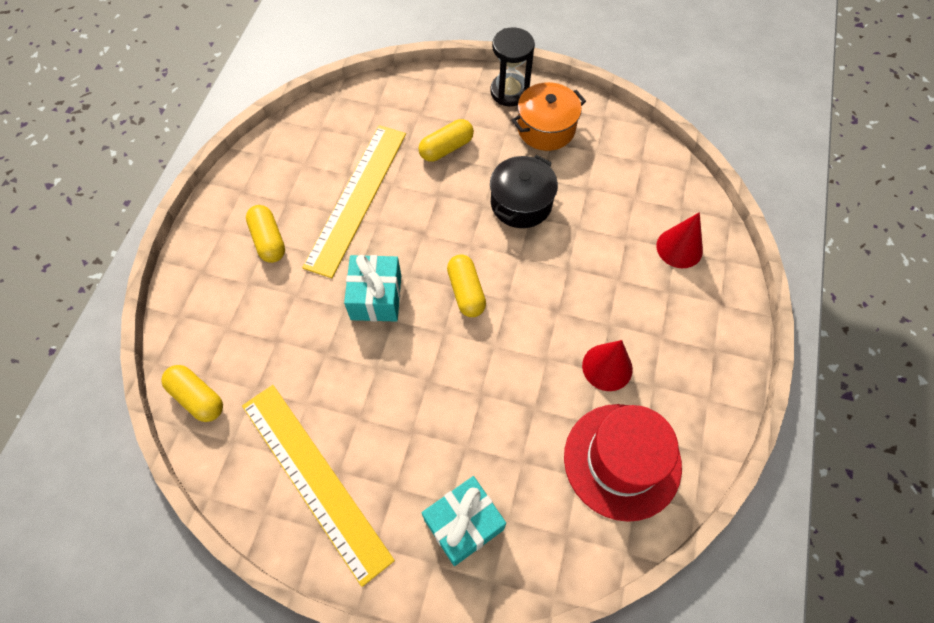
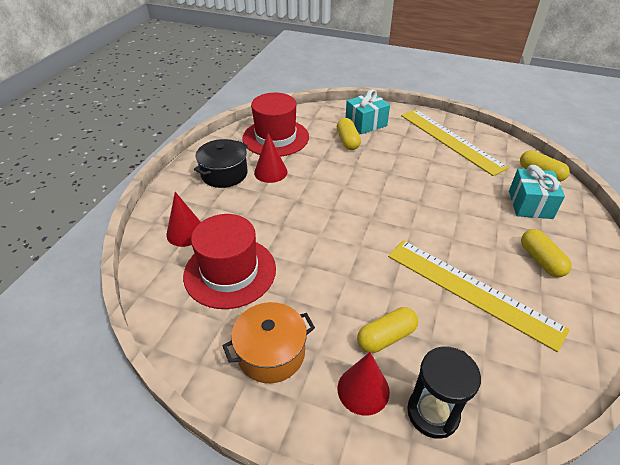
camera: 175 degrees left, 20 degrees down
(357, 198) = (471, 291): yellow ruler -> yellow ruler turned 75 degrees counterclockwise
(376, 297) = (434, 216): turquoise gift -> turquoise gift (530, 204)
(466, 291) = (364, 215): yellow capsule -> yellow capsule (347, 141)
(467, 108) = (363, 389): none -> red cone
(509, 92) = (306, 411): black hourglass -> black hourglass (433, 413)
(521, 203) = (312, 275): black pot -> black pot (224, 174)
(608, 201) = (230, 272): none -> red hat

